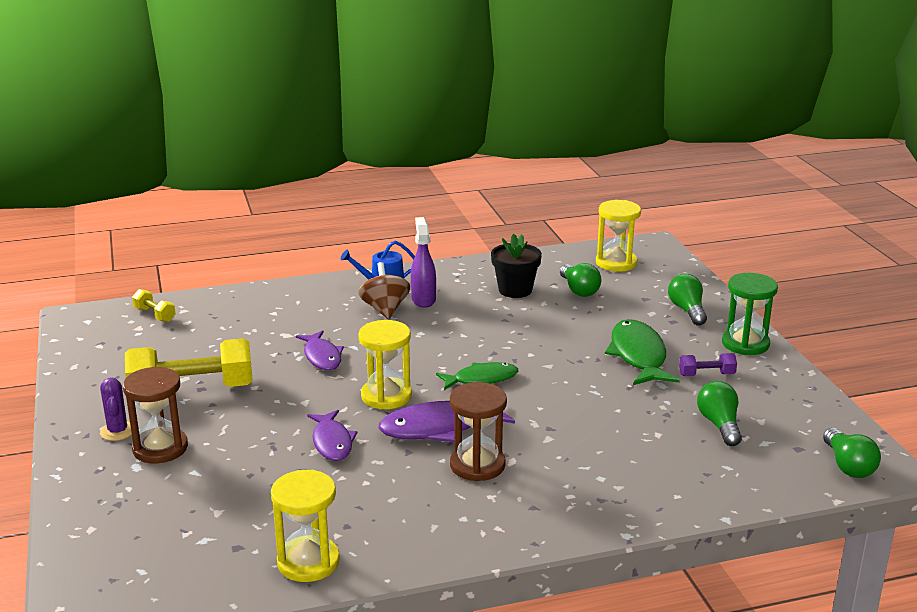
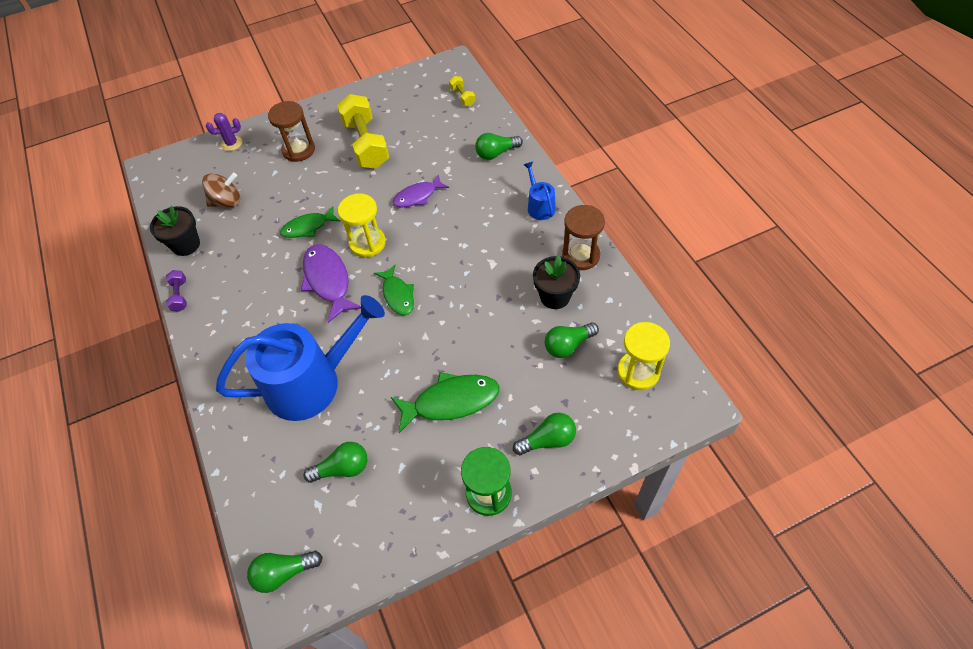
camera: 85 degrees right, 30 degrees up
(117, 431) = (316, 126): purple cactus -> purple cactus (232, 143)
(154, 315) = (462, 97): yellow dumbbell -> yellow dumbbell turned 60 degrees counterclockwise
(279, 302) = (496, 153): none -> green light bulb
(308, 562) = (186, 245): yellow hourglass -> black flower pot
(332, 442) = (308, 227): purple fish -> green fish
(385, 309) = (498, 216): brown spinning top -> brown spinning top (227, 202)
(423, 299) = (521, 236): purple spray bottle -> none
(477, 465) = (282, 310): brown hourglass -> brown hourglass (580, 255)
(600, 443) = (311, 382): none -> blue watering can
(706, 374) = (425, 458): purple dumbbell -> purple dumbbell (180, 295)

